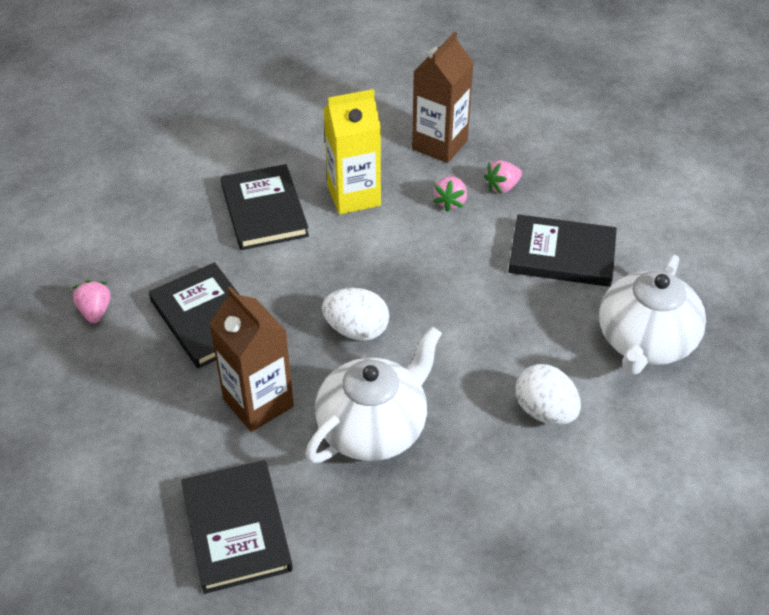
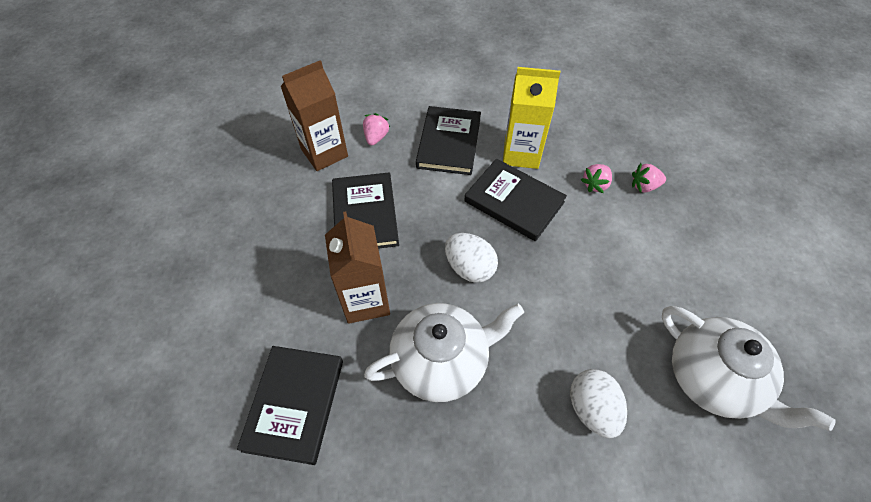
camera: 25 degrees right, 10 degrees up
(95, 311) = (293, 180): pink strawberry -> pink strawberry (376, 137)
(439, 145) = (608, 133): brown carton -> brown carton (324, 153)
(562, 254) = (670, 265): black book -> black book (514, 202)
(645, 342) = (713, 378): white teapot -> white teapot turned 90 degrees counterclockwise

